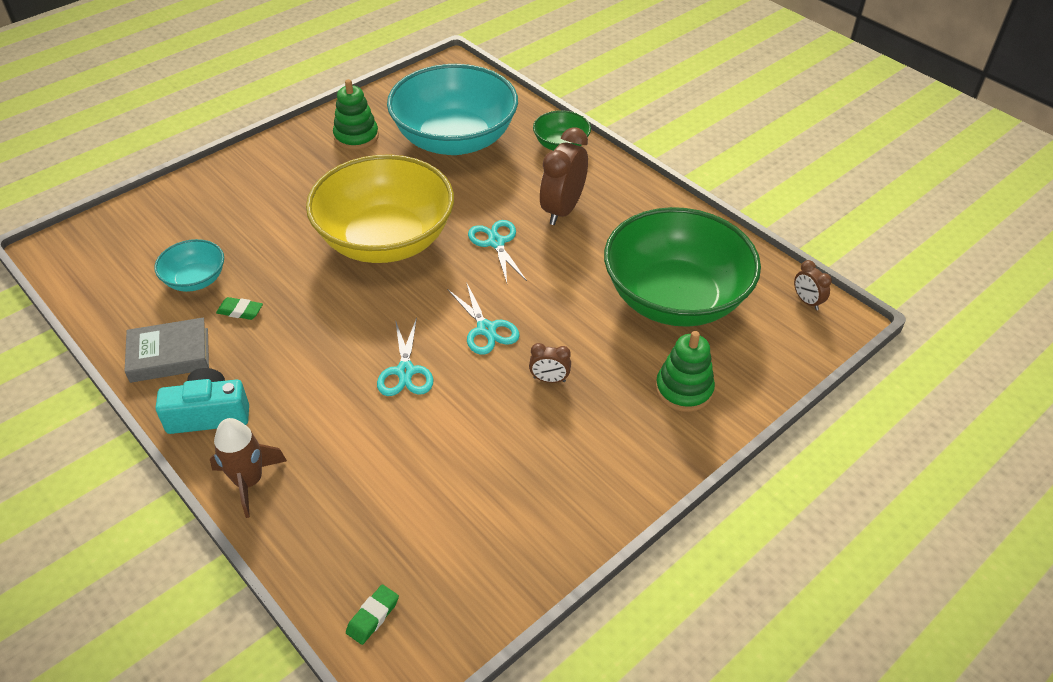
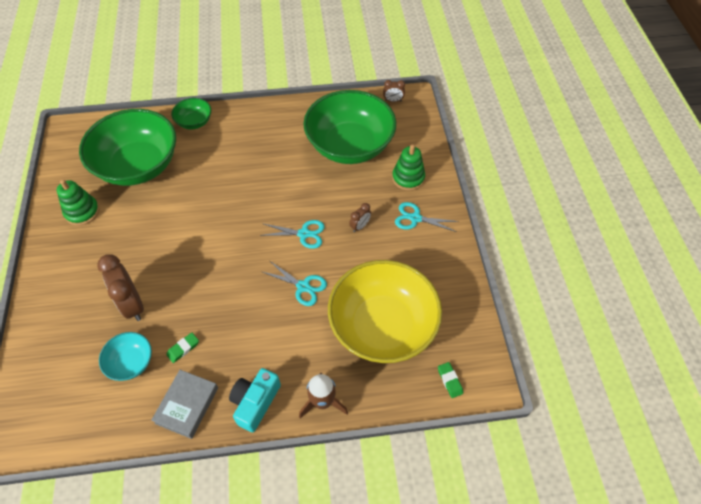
camera: 55 degrees left, 10 degrees up
(386, 240) = (192, 244): yellow bowl -> yellow bowl (382, 326)
(455, 139) = (138, 165): turquoise bowl -> green bowl
(496, 243) = (243, 194): turquoise scissors -> turquoise scissors (415, 218)
(562, 210) = (246, 152): brown clock -> brown clock (132, 304)

